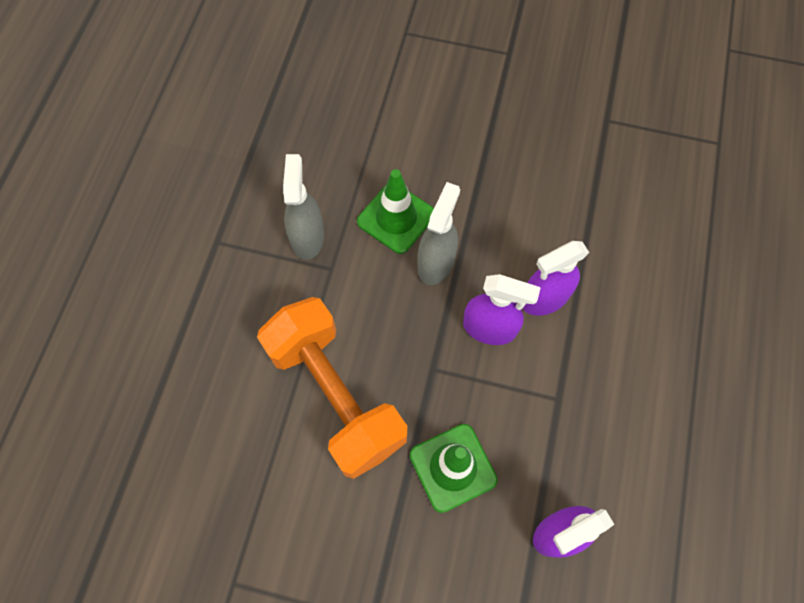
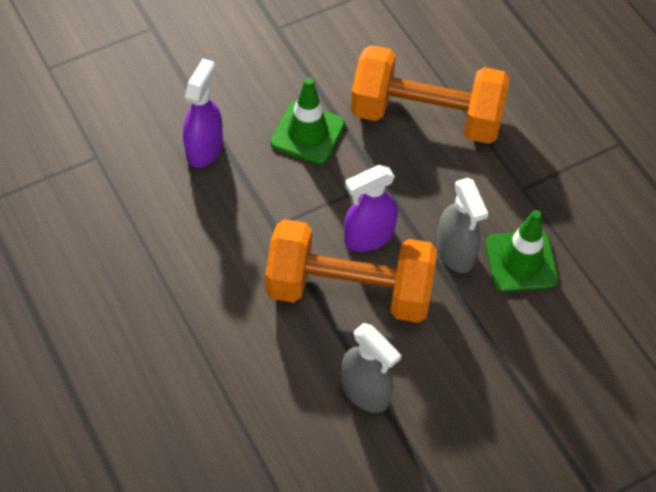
camera: 135 degrees right, 10 degrees down
(307, 237) = (566, 196): grey spray bottle -> grey spray bottle (365, 391)
(544, 298) = (349, 290): purple spray bottle -> orange dumbbell

